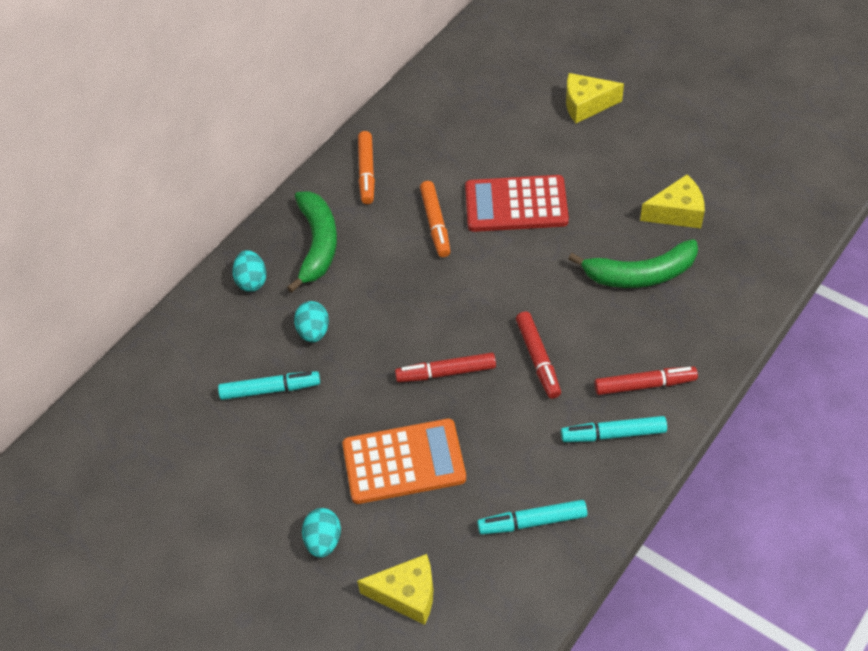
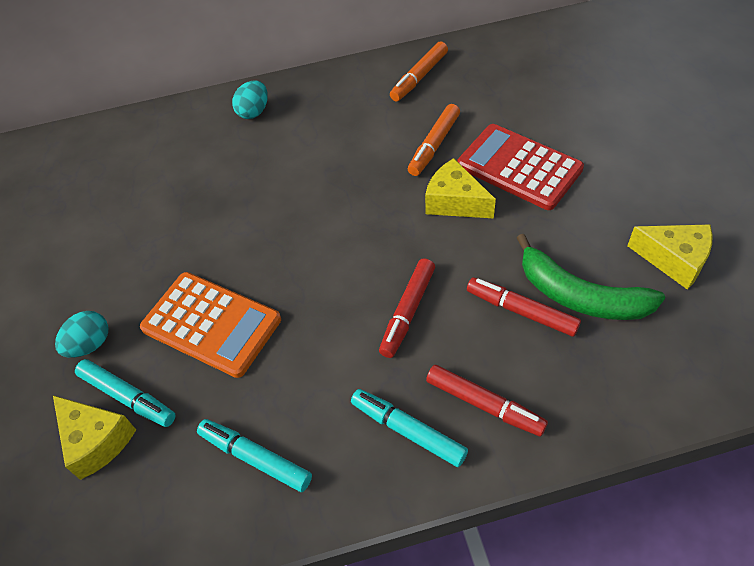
camera: 40 degrees right, 0 degrees up
(270, 390) = (181, 199): turquoise marker -> turquoise marker (128, 397)
(313, 331) = (256, 175): turquoise egg -> none
(317, 244) = (327, 111): green banana -> none
(446, 372) = (319, 272): red marker -> red marker (521, 311)
(586, 105) = (668, 117): yellow cheese -> yellow cheese (455, 202)

